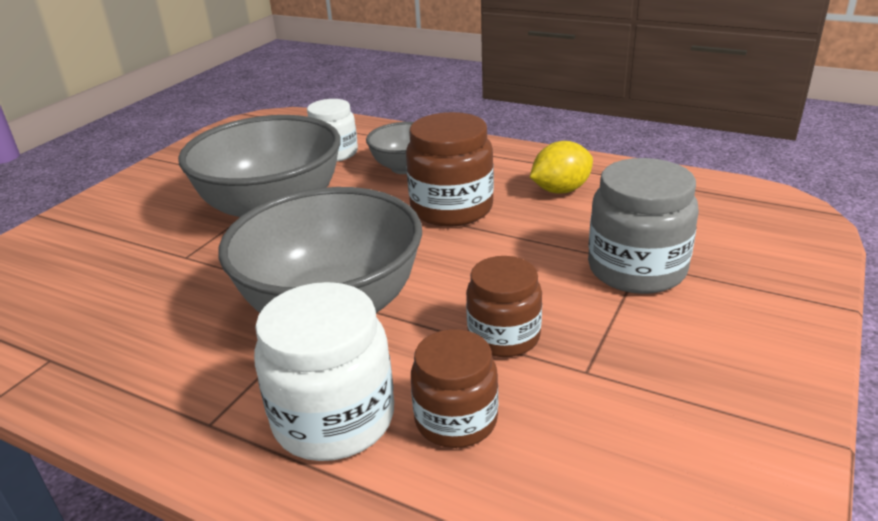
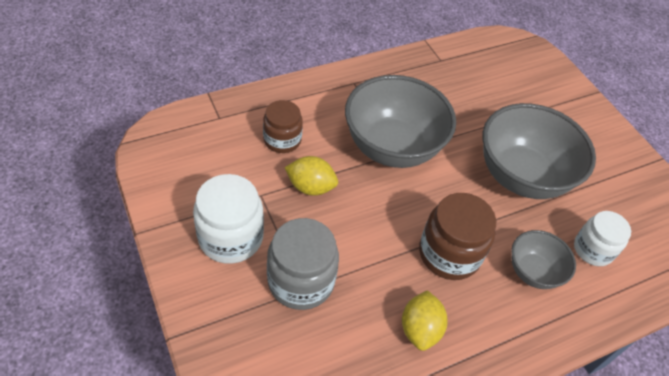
camera: 120 degrees right, 20 degrees up
(334, 418) = (320, 111): white jar -> white jar (231, 237)
(504, 336) = (310, 187): brown jar -> yellow lemon

